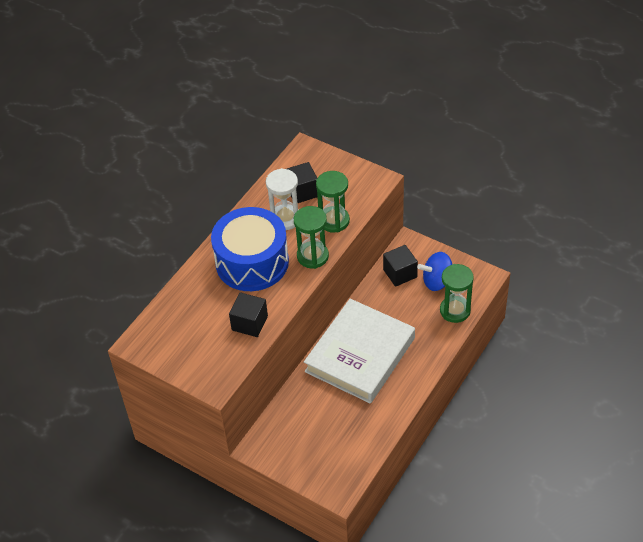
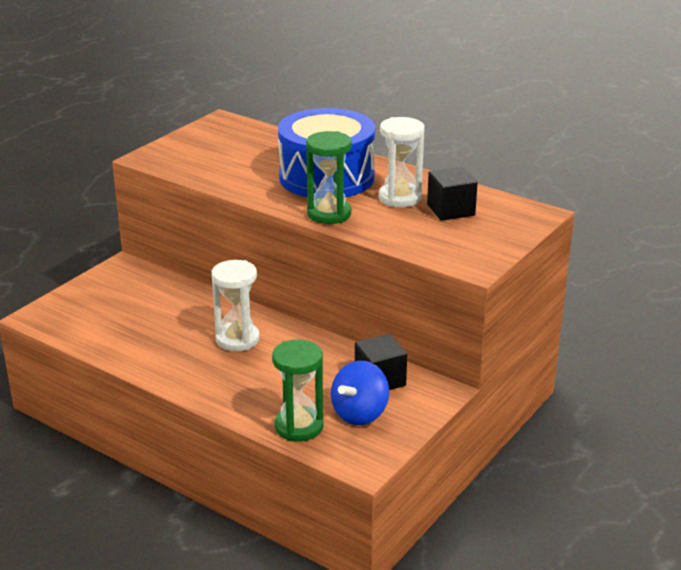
camera: 90 degrees right, 20 degrees down
(249, 323) = (229, 175): black cube -> none
(334, 221) = (392, 230): green hourglass -> none
(360, 355) = (237, 339): white book -> white hourglass
(437, 281) = (359, 414): blue spinning top -> blue spinning top turned 135 degrees counterclockwise

